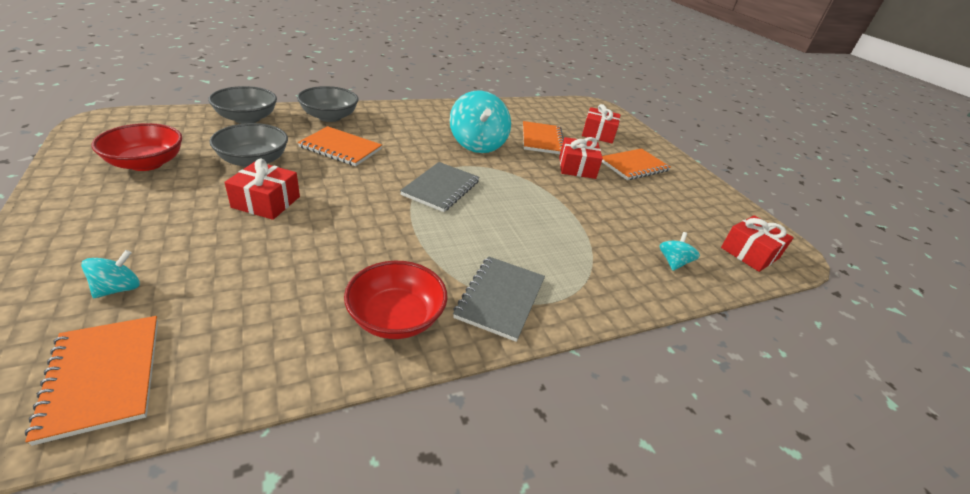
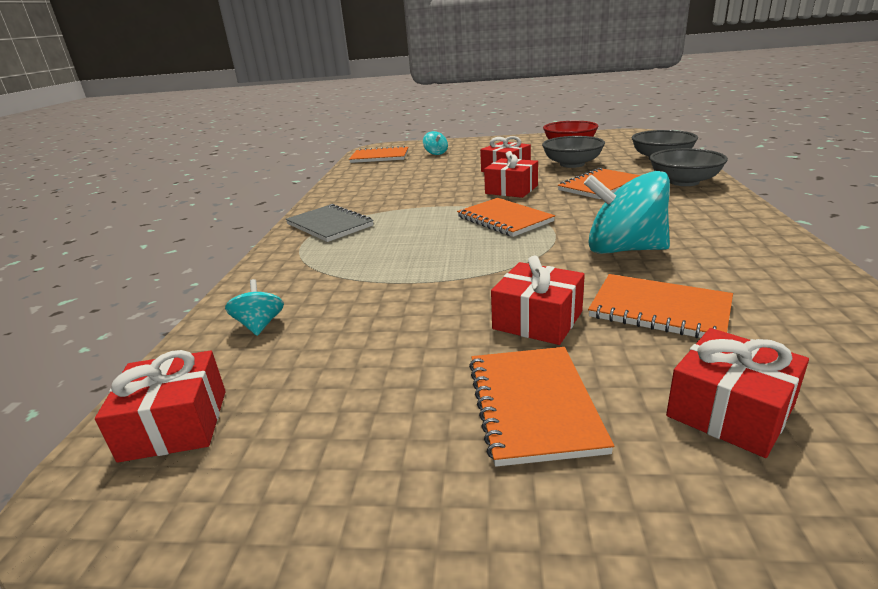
camera: 125 degrees right, 10 degrees down
(353, 191) = (511, 190): none -> red gift
(396, 318) = (351, 197): red bowl -> none
(441, 188) = (504, 219): grey notebook -> orange notebook
(673, 262) = (260, 325): turquoise spinning top -> turquoise spinning top turned 150 degrees counterclockwise

